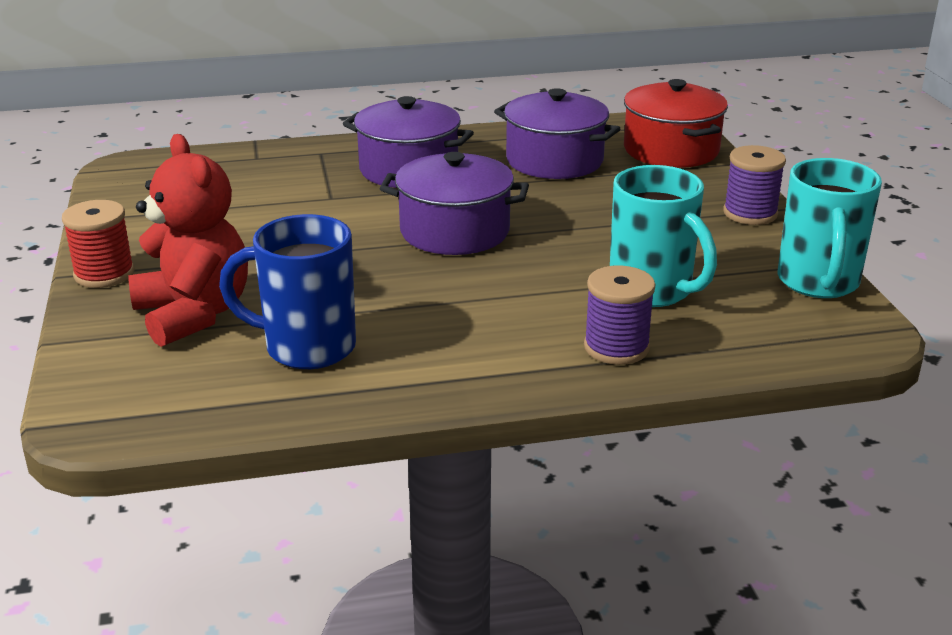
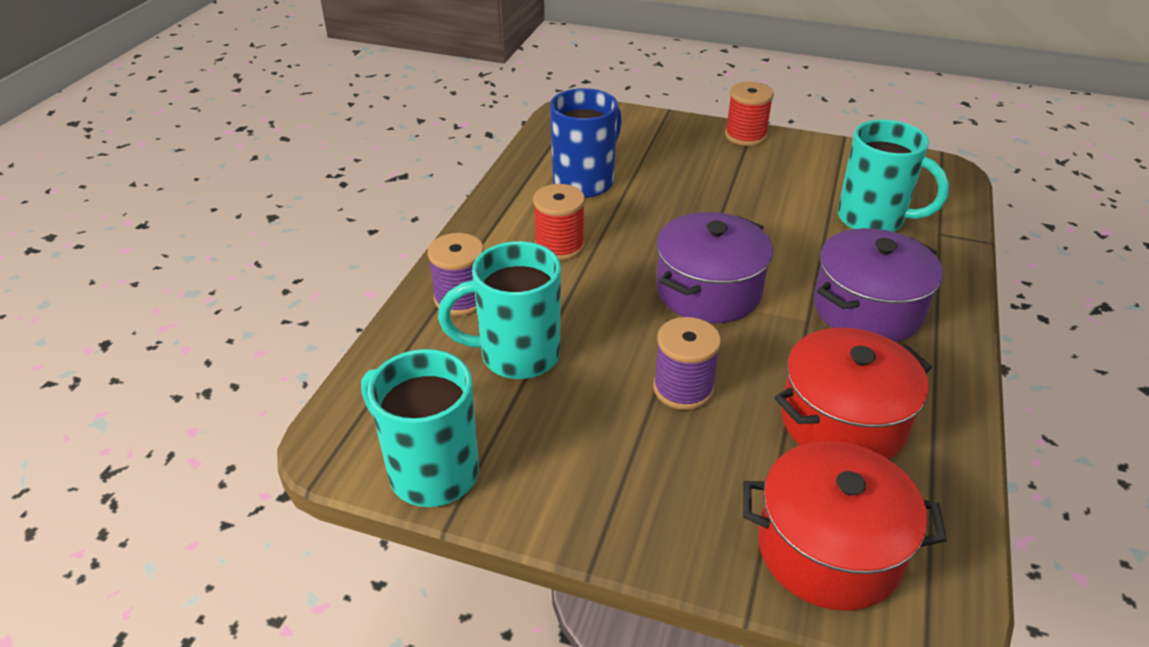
camera: 120 degrees right, 10 degrees up
(194, 314) = (663, 155): red teddy bear -> none
(256, 184) = (873, 220): none -> turquoise mug
(462, 322) = (559, 246): none -> red spool
(554, 161) = (842, 421): purple pot -> red pot
(750, 213) = (603, 514): purple spool -> purple spool (683, 389)

